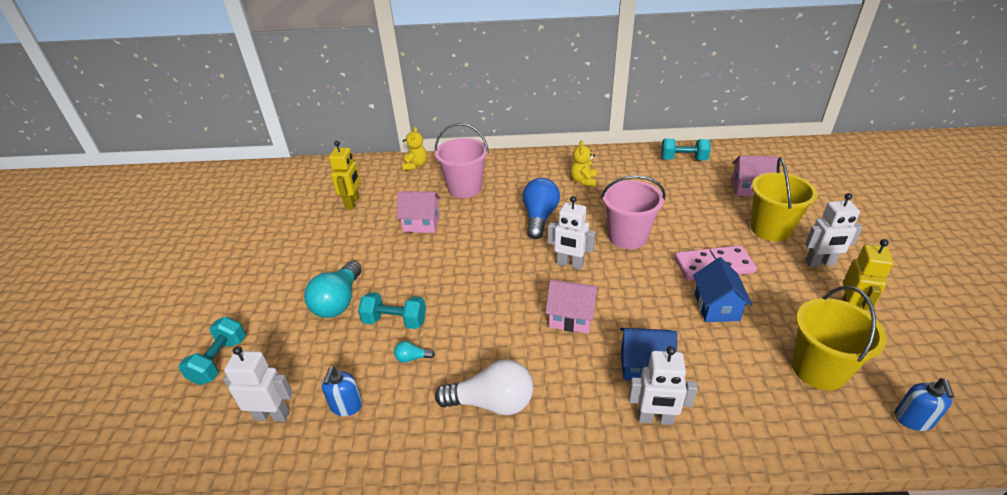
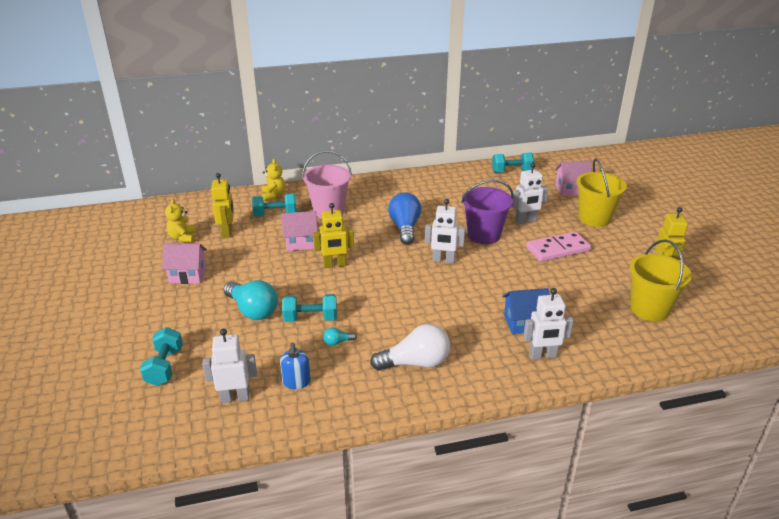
camera: 15 degrees left, 5 degrees down
(338, 301) = (253, 310): turquoise light bulb -> turquoise light bulb turned 45 degrees counterclockwise
(408, 187) = (275, 214): none -> turquoise dumbbell
(447, 255) = (335, 265): none -> yellow robot
(571, 318) = (457, 298): pink house -> pink house (188, 275)
(583, 181) = (433, 195): yellow teddy bear -> yellow teddy bear (182, 237)
(627, 237) = (484, 235): pink bucket -> purple bucket
(716, 307) = (567, 277): blue house -> none
(820, 263) = (636, 239): white robot -> white robot (525, 221)
(913, 419) = (717, 330): blue soap dispenser -> none

